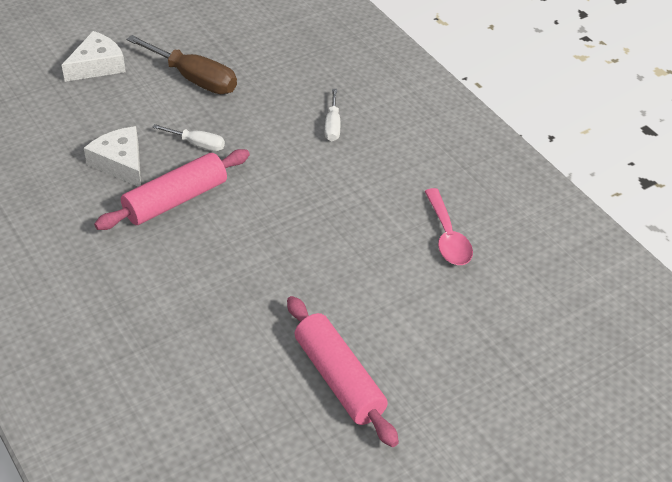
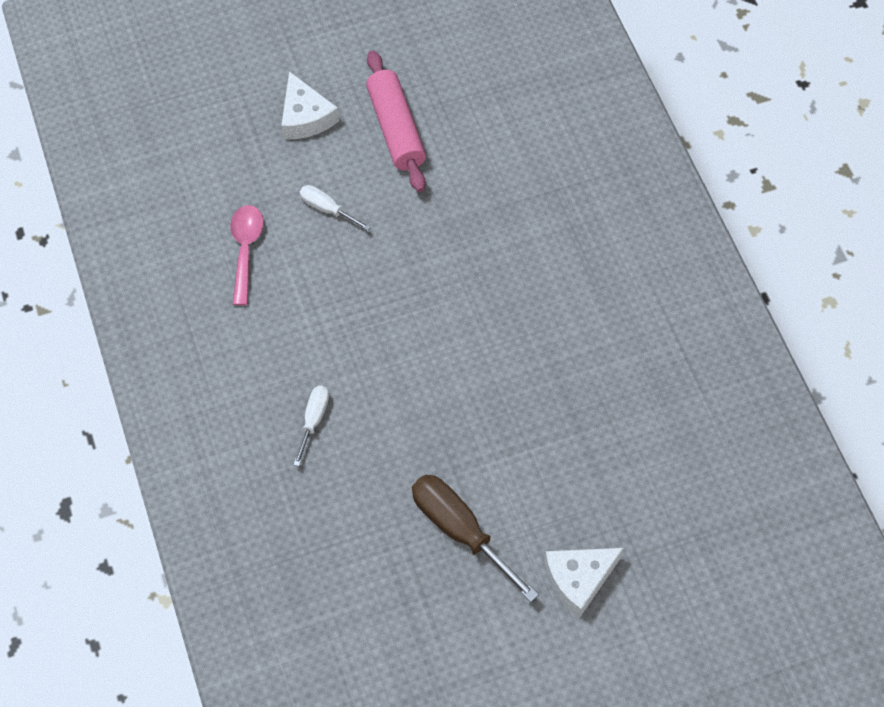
camera: 165 degrees left, 15 degrees up
(120, 163) = (562, 408): white cheese -> white cheese (305, 117)
(175, 200) = (508, 345): pink rolling pin -> none
(197, 144) = (473, 420): white screwdriver -> white screwdriver (327, 209)

